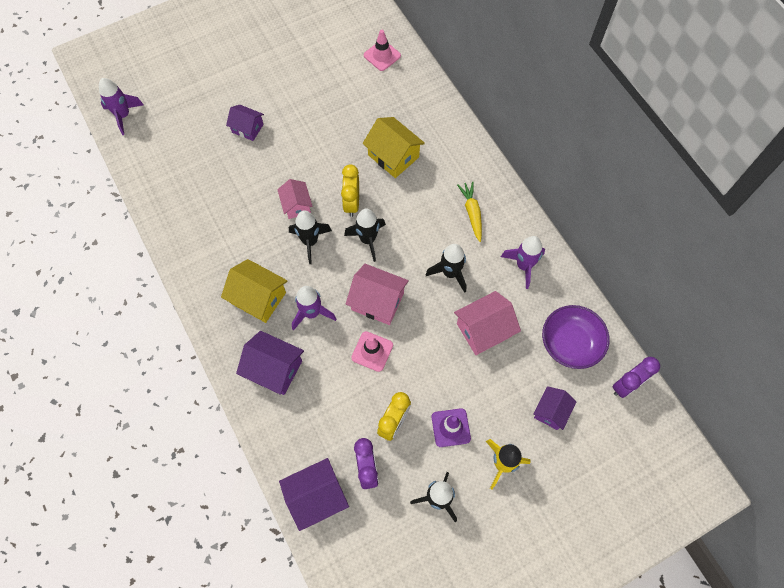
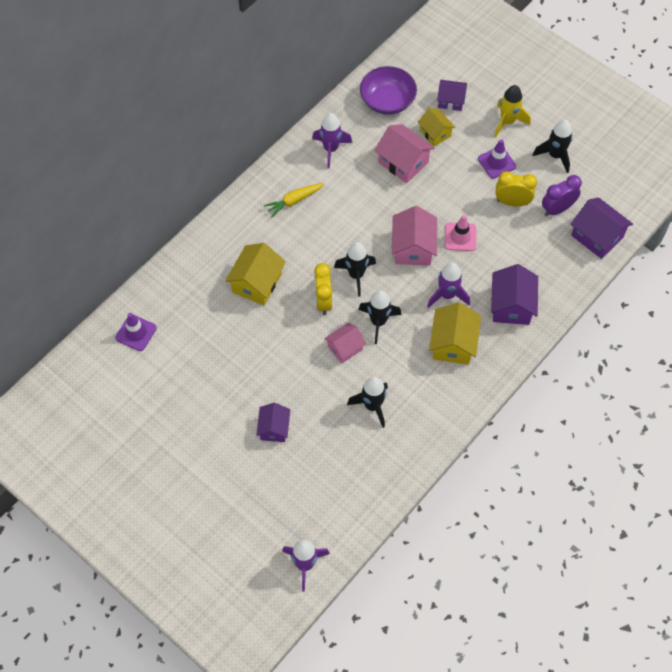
camera: 110 degrees left, 5 degrees down
(351, 203) = (323, 301): yellow clock -> yellow clock turned 105 degrees clockwise
(382, 55) = (136, 333): pink traffic cone -> purple traffic cone
(450, 273) = (361, 201): black rocket -> black rocket (372, 406)
(511, 377) = (435, 133): none -> yellow house
(626, 385) = (405, 58): purple clock -> none

